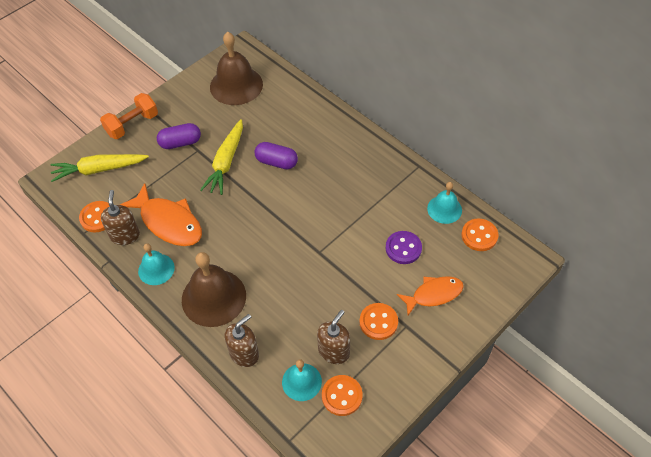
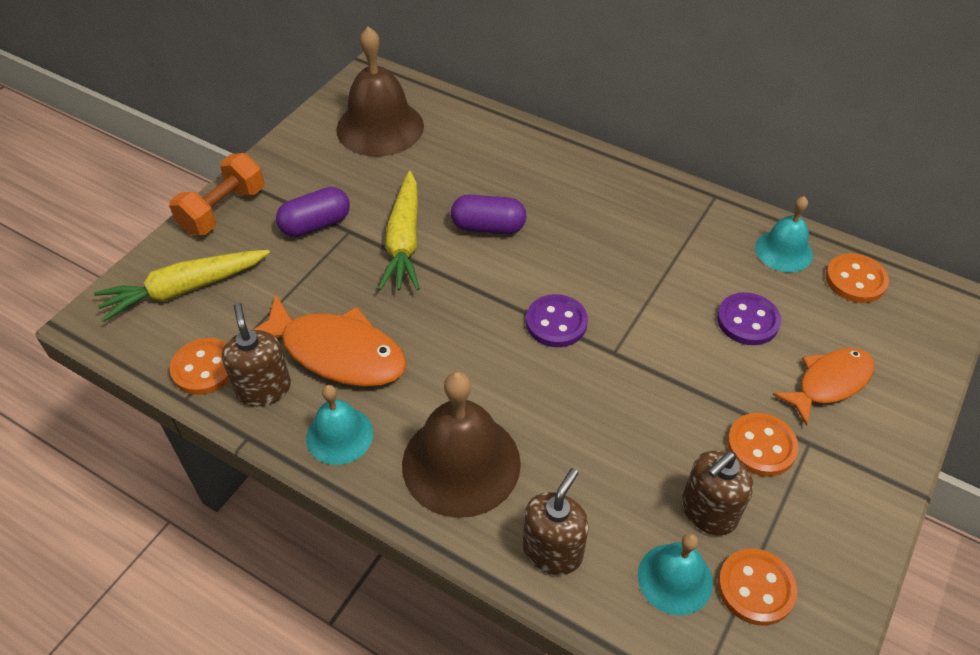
camera: 15 degrees left, 5 degrees down
(293, 228) = (556, 322): none -> purple button
(334, 351) = (708, 512): brown soap dispenser -> brown soap dispenser turned 150 degrees counterclockwise

